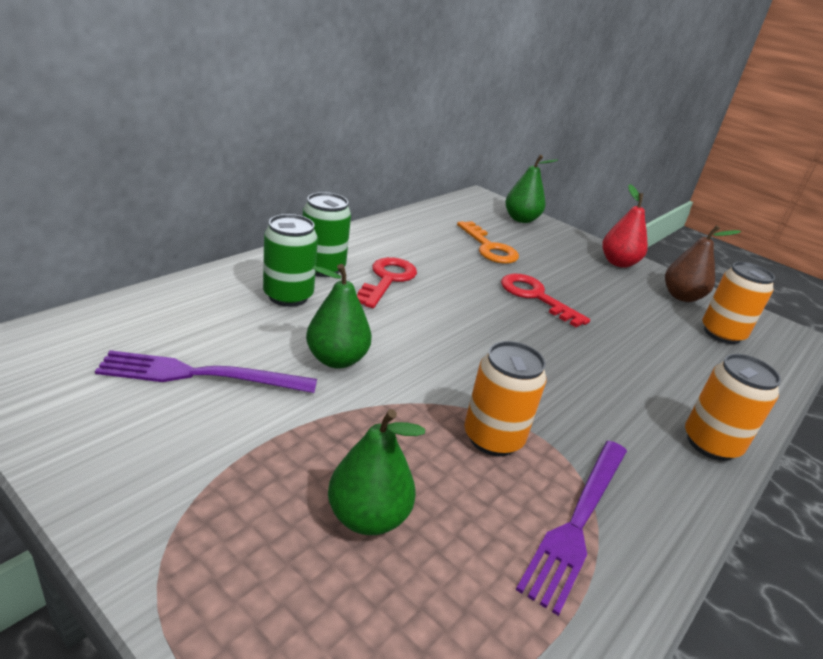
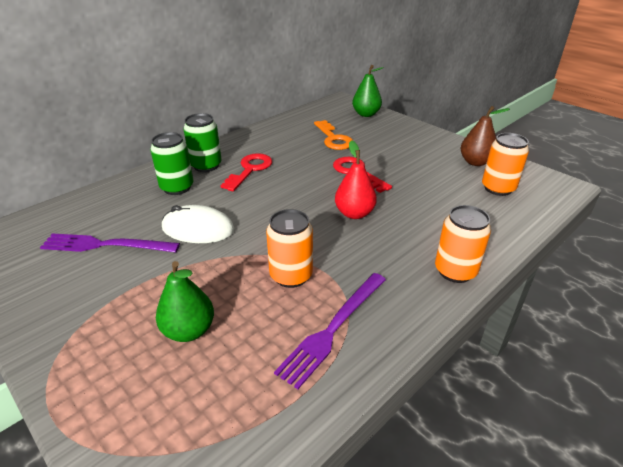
camera: 10 degrees right, 5 degrees up
(336, 359) = (198, 229): green pear -> white mouse
(618, 263) = (432, 140): red pear -> red pear (354, 213)

